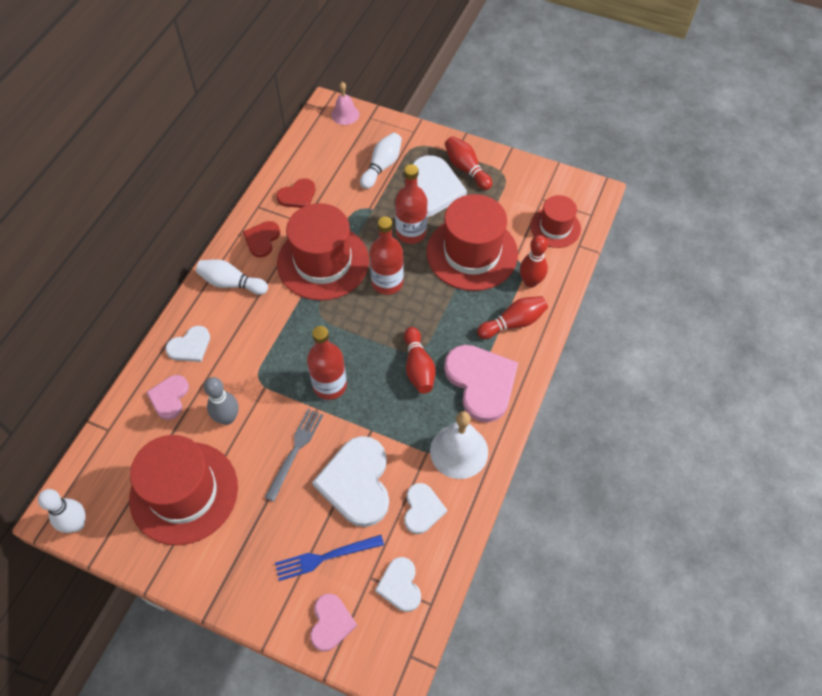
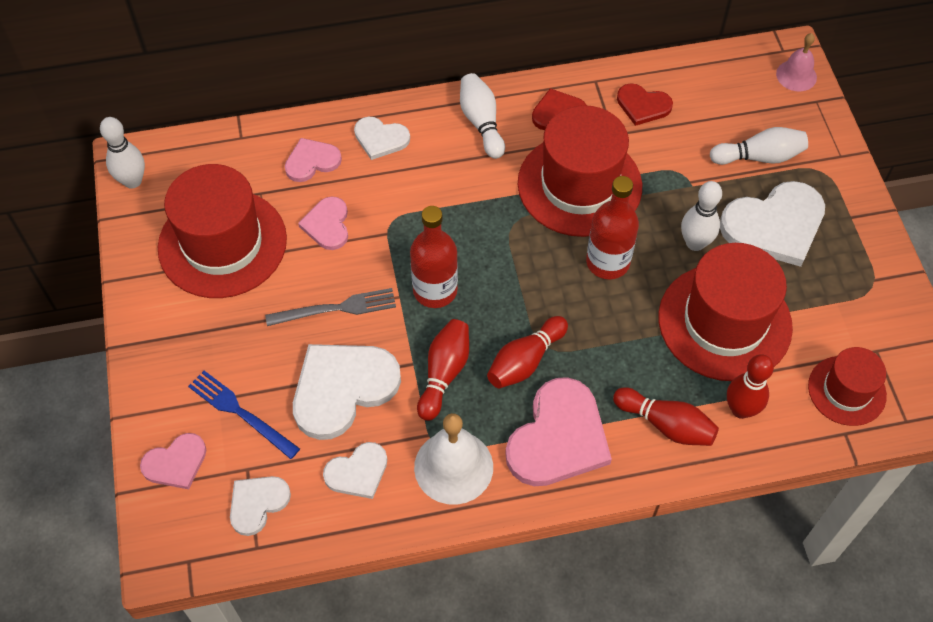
camera: 55 degrees right, 0 degrees up
(227, 418) = (327, 225): grey bowling pin -> pink heart
(411, 233) = (695, 243): red bottle -> white bowling pin
(466, 169) = (840, 243): red bowling pin -> red bowling pin (444, 374)

